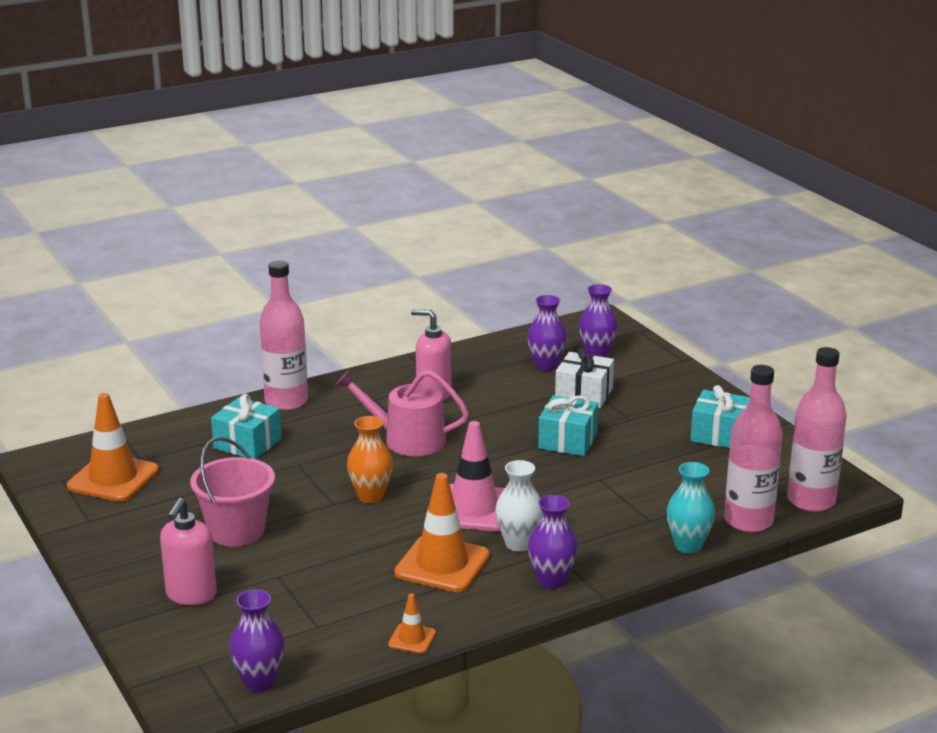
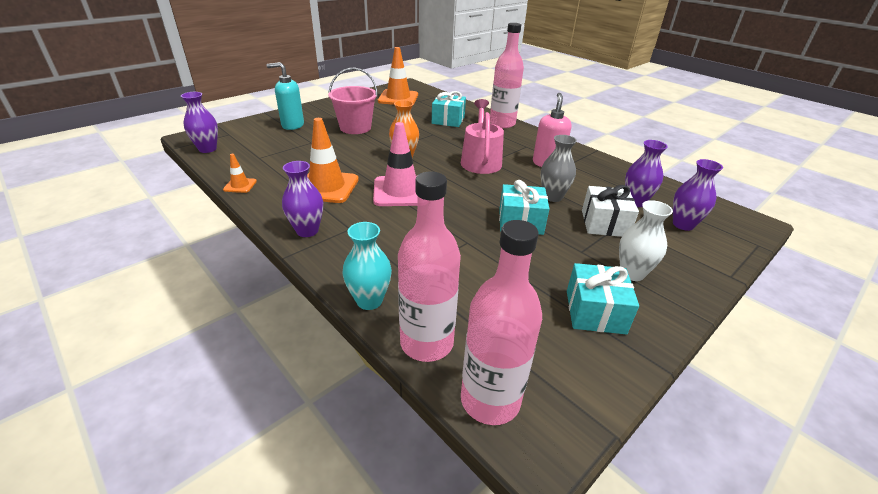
camera: 75 degrees right, 10 degrees up
(191, 595) = (292, 125): pink soap dispenser -> turquoise soap dispenser
(518, 544) = (357, 213): white vase -> white vase (632, 273)
(520, 410) = (552, 197): none -> grey vase

